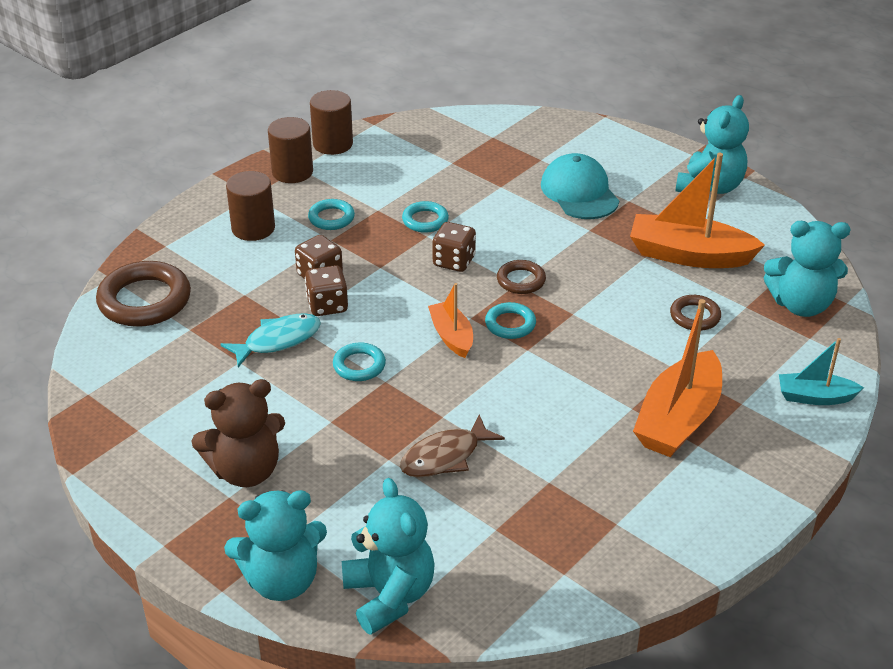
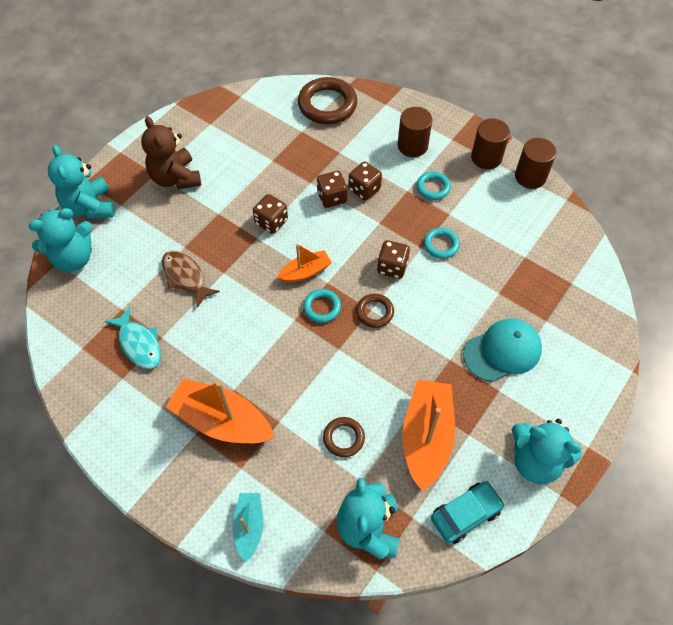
camera: 85 degrees right, 20 degrees up
(278, 340) = (293, 176): turquoise fish -> turquoise fish (139, 344)
(359, 365) = (271, 222): turquoise ring -> brown dice
(775, 237) = (465, 514): none -> turquoise car

